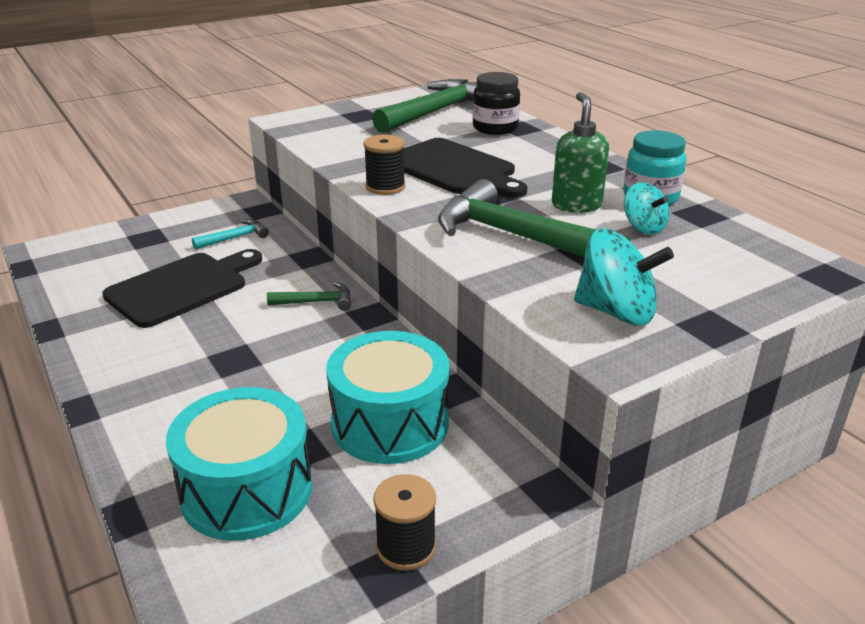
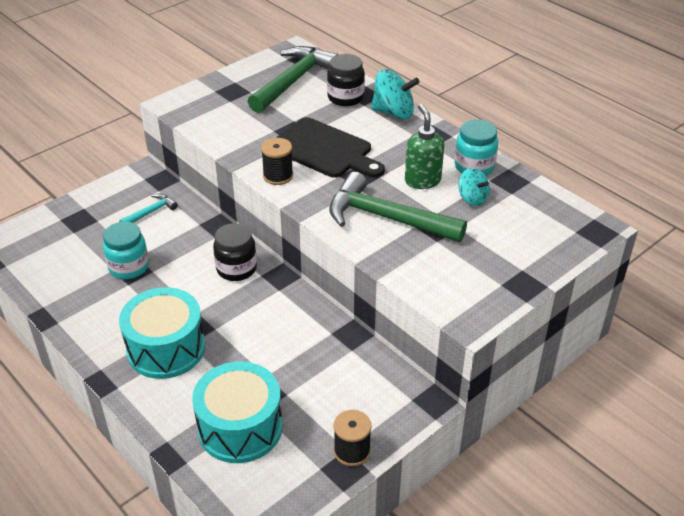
camera: 10 degrees left, 10 degrees up
(182, 287) = (129, 267): black cutting board -> turquoise jar
(316, 302) = (236, 269): green hammer -> black jar
(390, 423) = (319, 365): turquoise drum -> turquoise drum (166, 348)
(616, 312) = (463, 280): turquoise spinning top -> turquoise spinning top (393, 112)

